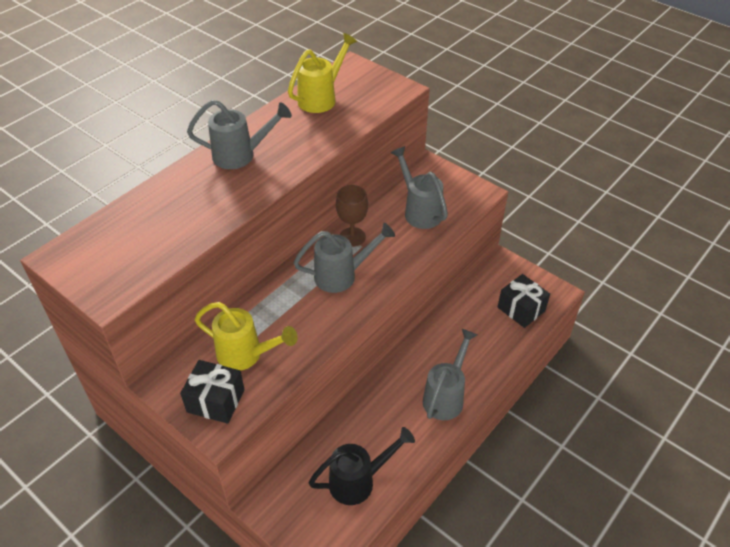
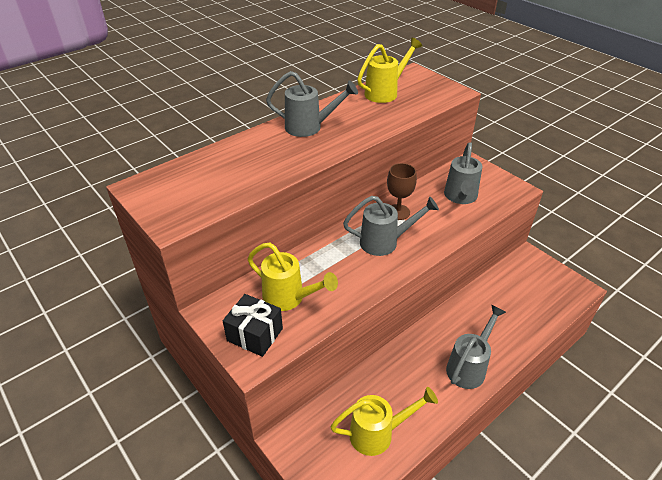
camera: 10 degrees right, 5 degrees down
(359, 481) = (379, 433): black watering can -> yellow watering can
(419, 210) = (460, 197): grey watering can -> grey watering can turned 150 degrees counterclockwise
(521, 309) = (545, 298): black gift -> none

